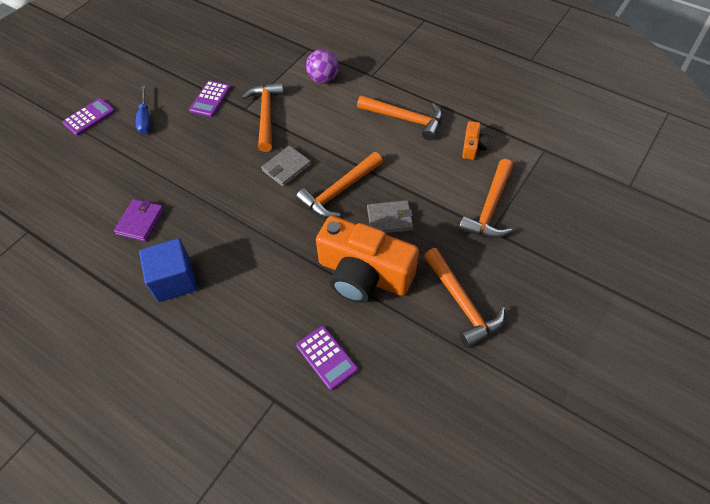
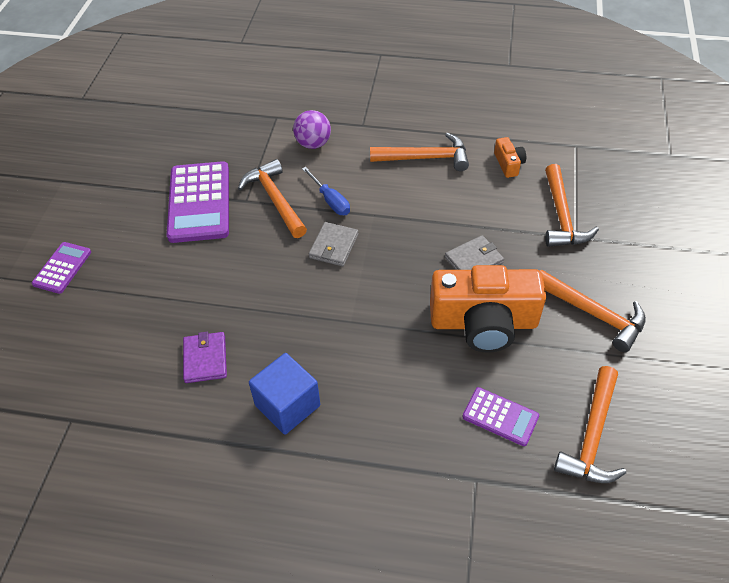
camera: 25 degrees left, 5 degrees down
(145, 119) = (135, 248): blue screwdriver -> blue screwdriver (330, 200)
(210, 99) = (199, 202): purple calculator -> purple calculator, size x1.87
(339, 191) = (405, 251): orange hammer -> orange hammer (592, 436)

